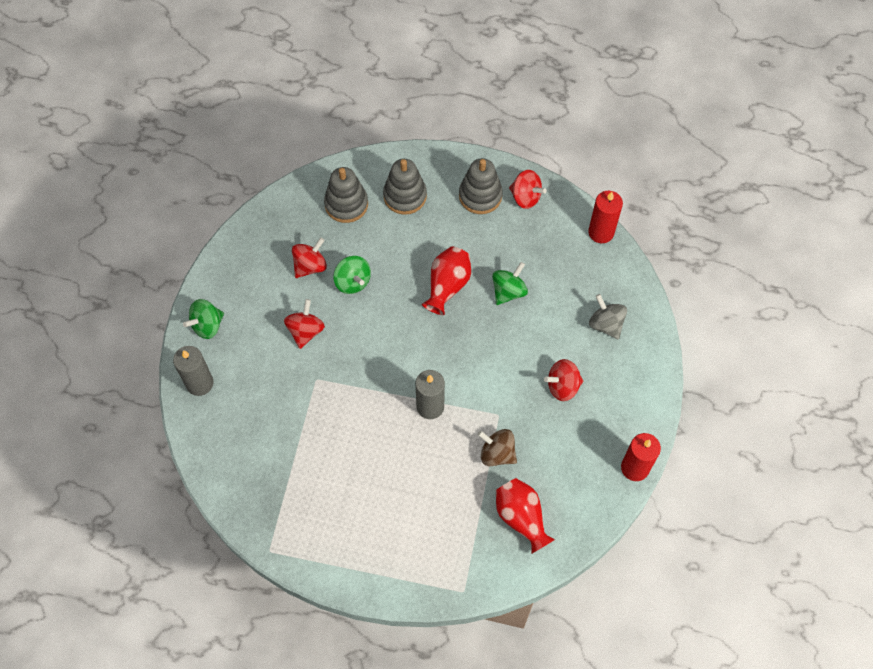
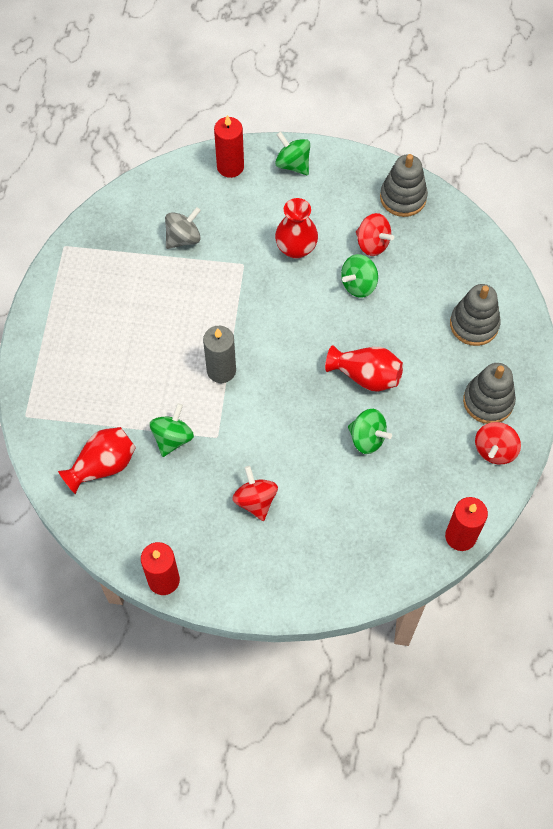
camera: 85 degrees right, 0 degrees up
(199, 383) = (230, 167): grey candle -> red candle
(305, 331) = (296, 248): red spinning top -> red vase
(346, 204) = (453, 269): grey stacking toy -> grey stacking toy (403, 197)
(497, 453) = (172, 438): brown spinning top -> green spinning top
(606, 324) = (338, 545): grey spinning top -> grey spinning top (183, 238)

